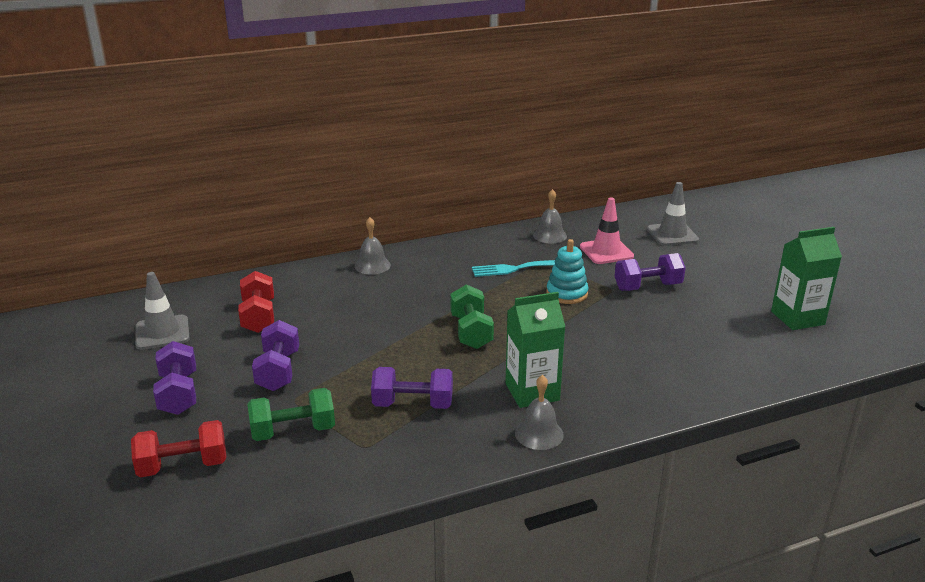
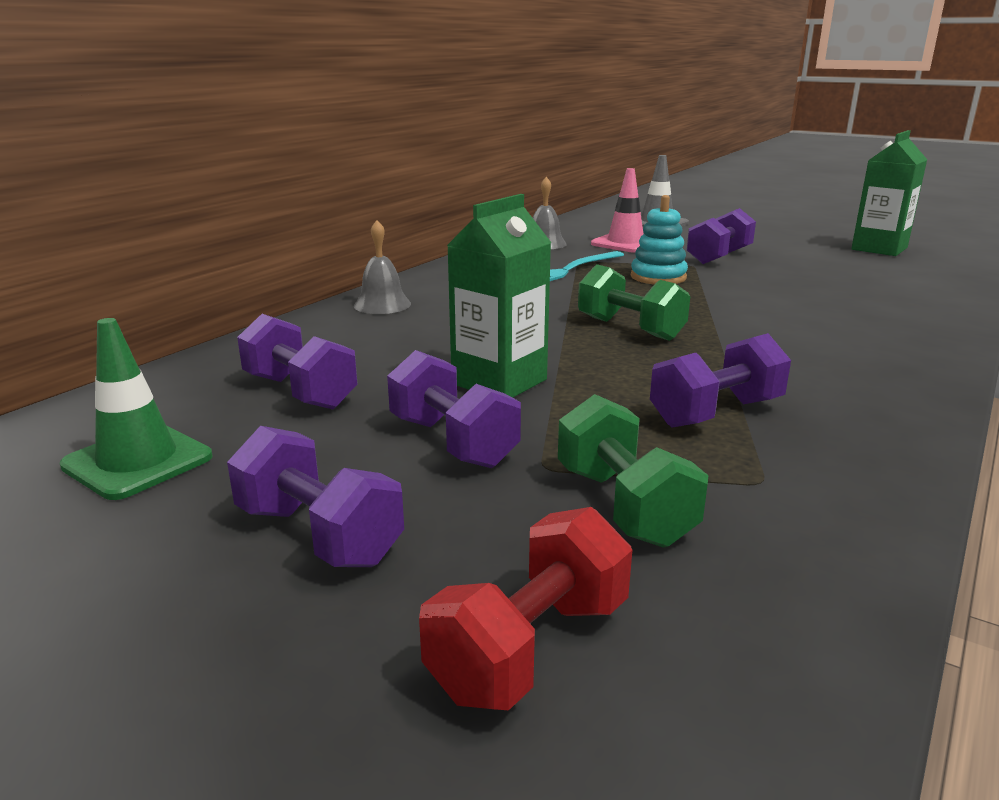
camera: 35 degrees left, 5 degrees down
(162, 333) = (138, 461): grey traffic cone -> green traffic cone
(259, 317) = (300, 392): red dumbbell -> purple dumbbell
(293, 431) = (623, 506): green dumbbell -> green dumbbell turned 60 degrees counterclockwise
(532, 392) = (811, 357): green carton -> green carton (499, 382)
(539, 434) = (907, 390): grey bell -> none

